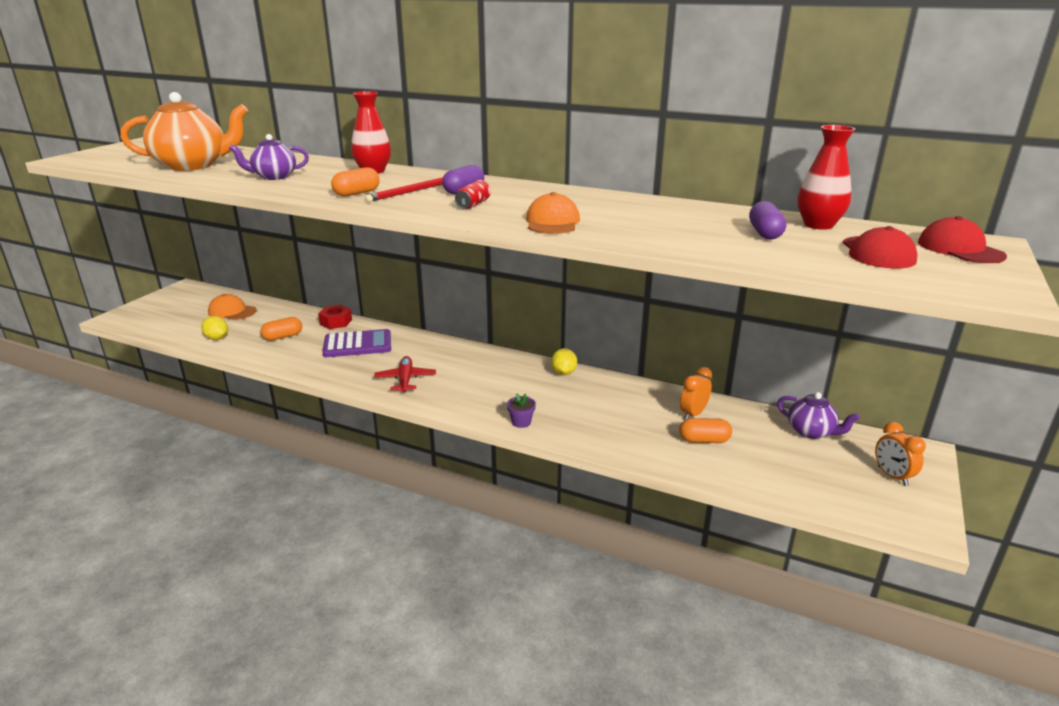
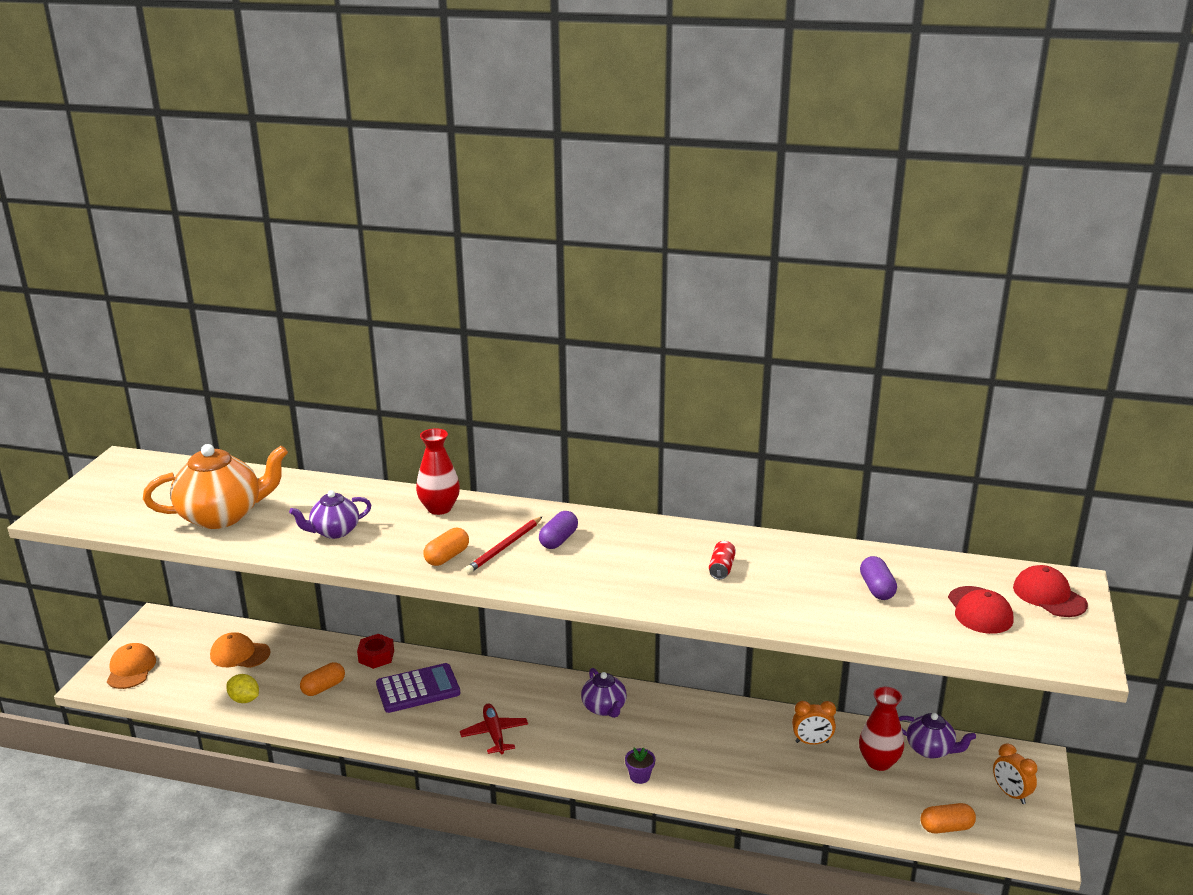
camera: 10 degrees left, 0 degrees up
(473, 204) = (580, 566): red can -> red can (721, 568)
(509, 371) = (604, 708): none -> purple teapot
(552, 222) = (672, 591): orange cap -> orange cap (131, 669)
(563, 373) = (664, 702): yellow lemon -> none
(693, 414) = (812, 742): orange clock -> orange clock turned 120 degrees counterclockwise
(704, 440) = (829, 775): orange capsule -> orange capsule (946, 827)
(818, 225) = (923, 568): red vase -> red vase (879, 762)

